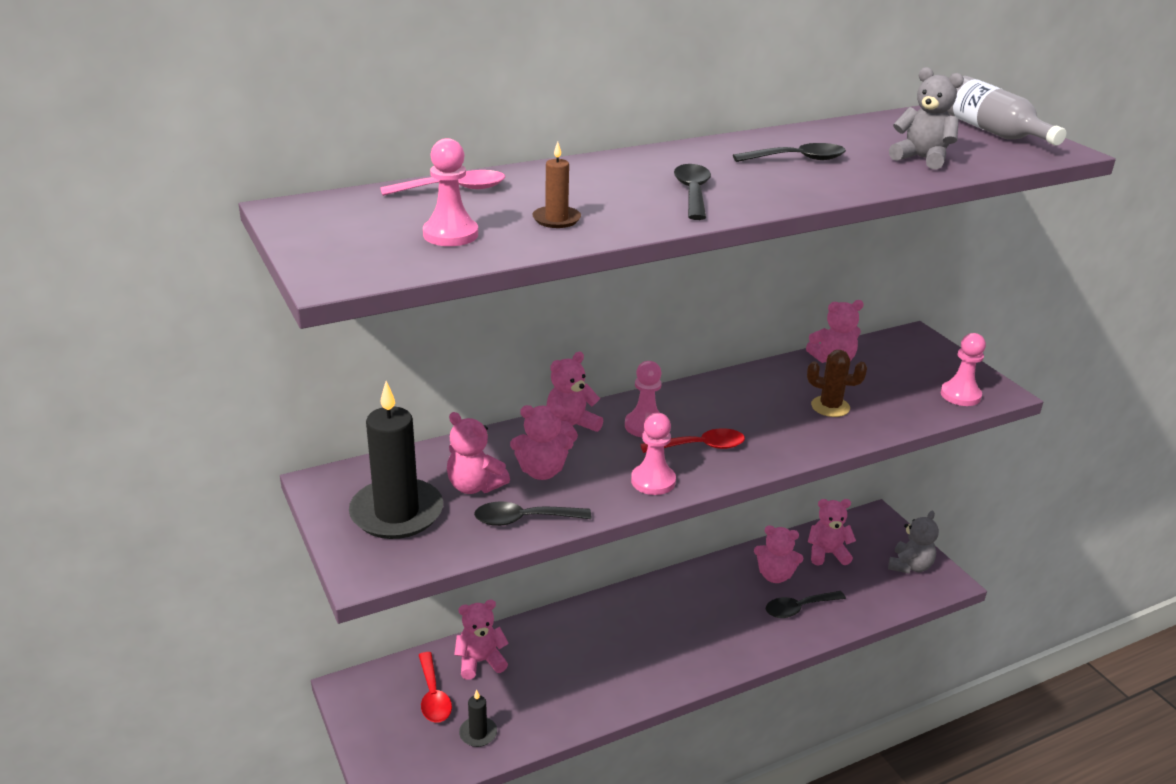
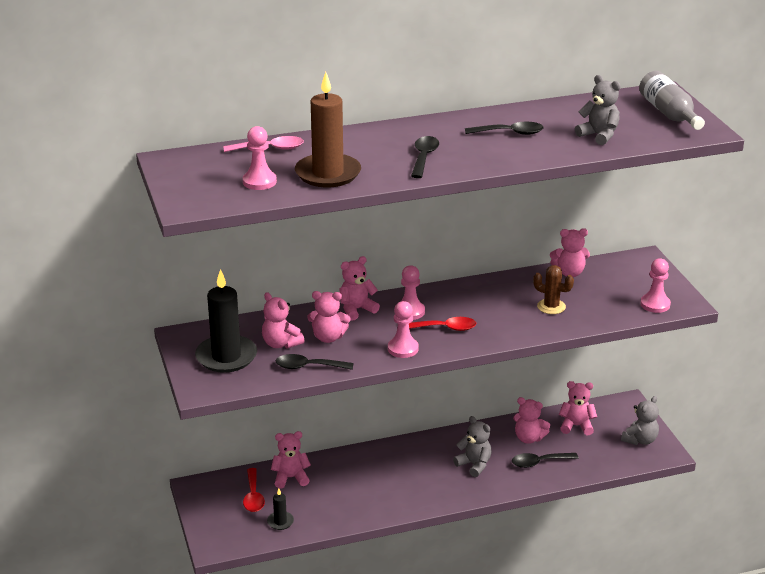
camera: 10 degrees right, 0 degrees up
(556, 219) = (328, 174): brown candle -> brown candle, size x2.16
(718, 619) = (474, 465): none -> grey teddy bear

